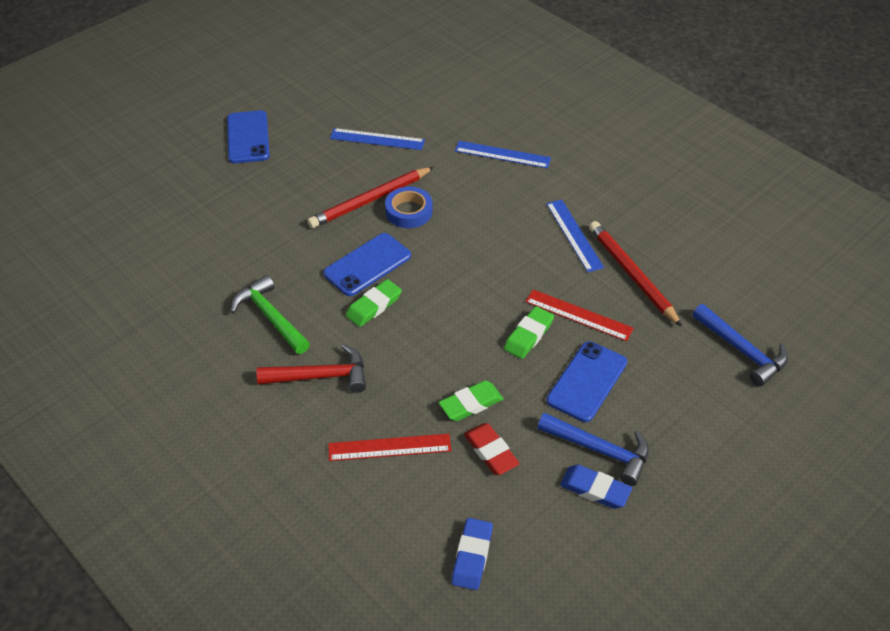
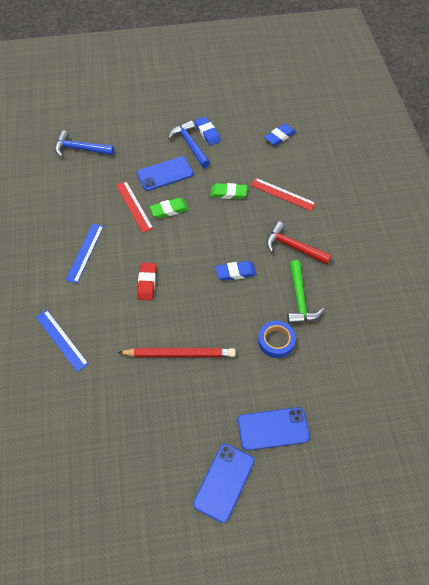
camera: 145 degrees left, 10 degrees up
(367, 265) = (219, 303): blue phone -> blue phone (273, 429)
(374, 306) = (236, 272): green eraser -> blue eraser
(377, 139) = (130, 412): blue ruler -> none
(409, 211) = (163, 329): blue tape -> blue tape (276, 341)
(491, 452) = (237, 168): red eraser -> red eraser (147, 283)
(632, 274) = (83, 212): red pencil -> none
(742, 350) = (80, 149): blue hammer -> blue hammer turned 75 degrees counterclockwise

